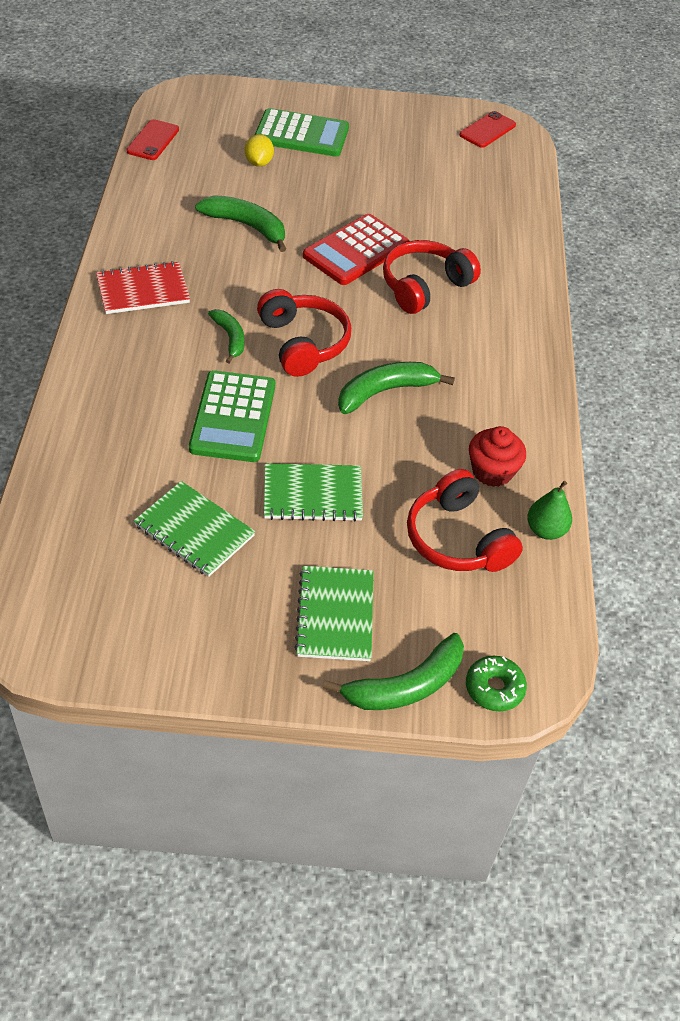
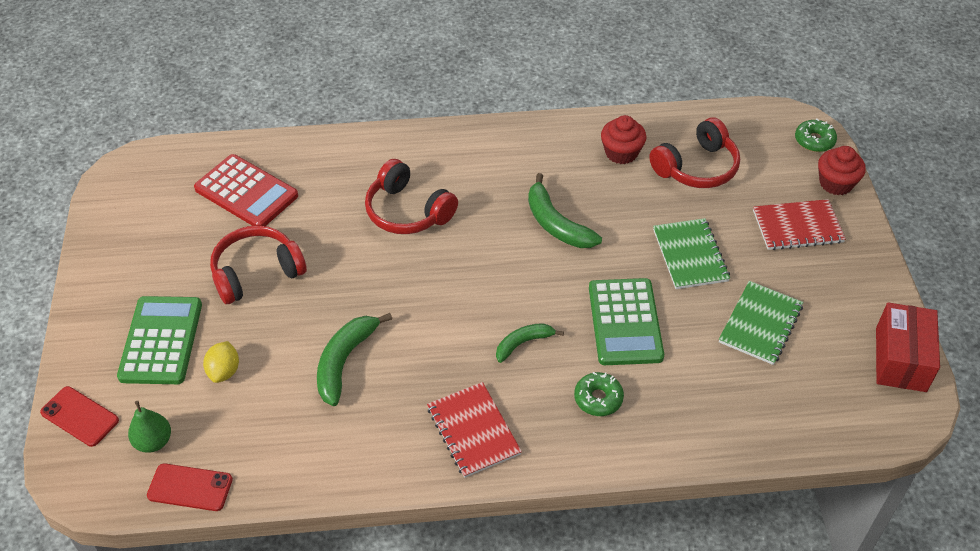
camera: 95 degrees left, 0 degrees up
(99, 652) = (900, 359): none -> red box
(146, 377) = (598, 398): none -> green donut
(233, 417) = (625, 322): green calculator -> green calculator turned 90 degrees clockwise
(259, 163) = (224, 371): yellow lemon -> yellow lemon turned 75 degrees counterclockwise
(303, 343) = (513, 287): red headphones -> red headphones (256, 273)
(335, 615) = (797, 227): green notebook -> red notebook
(356, 251) = (366, 266): red calculator -> red calculator (246, 192)
(406, 686) = (836, 183): green banana -> red cupcake
(487, 130) = (136, 185): red phone -> red phone (79, 416)
(545, 530) = (667, 122): green pear -> green pear (153, 442)

